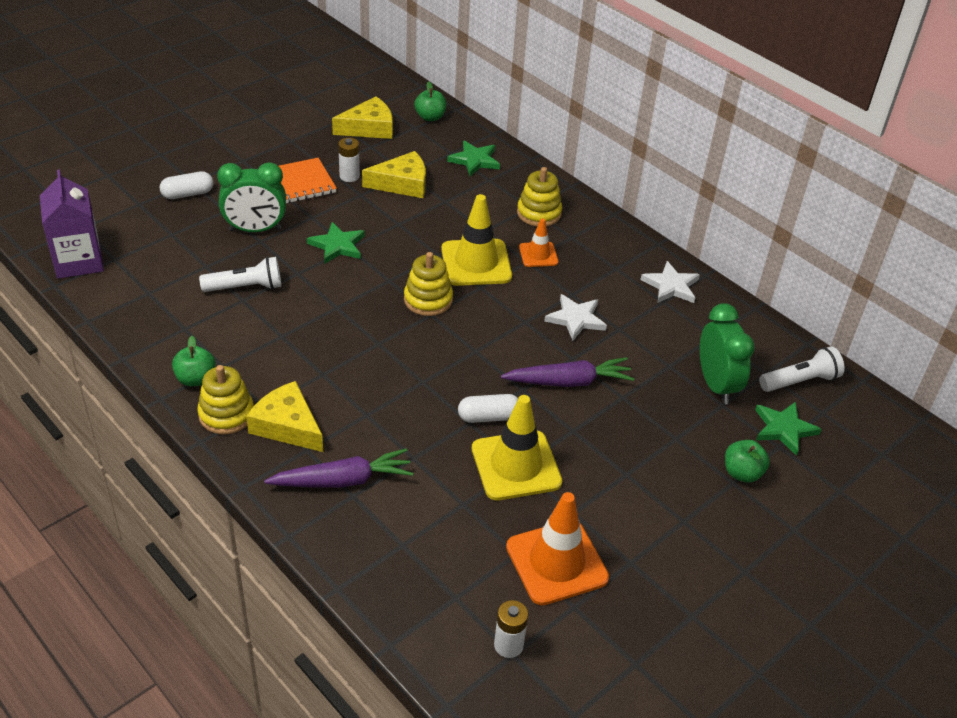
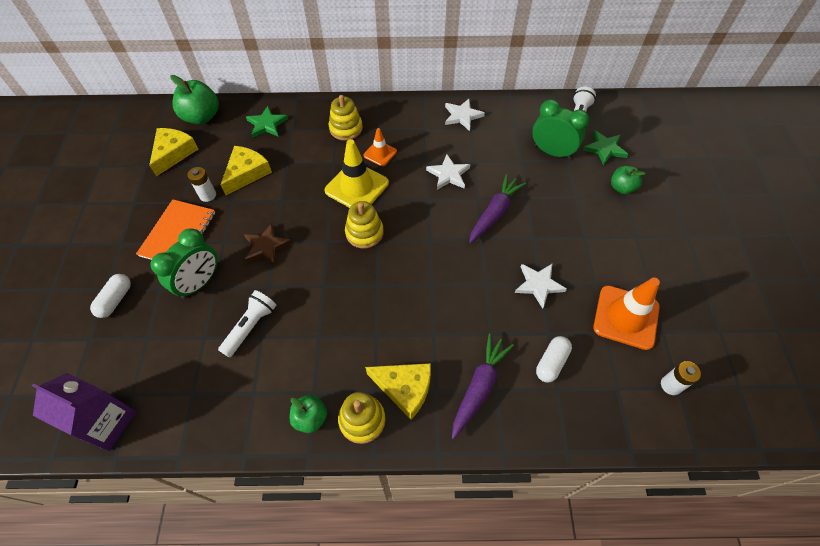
camera: 45 degrees left, 15 degrees up
(287, 426) = (405, 388): yellow cheese -> yellow cheese turned 150 degrees counterclockwise
(337, 245) = (266, 246): green star -> brown star
(430, 117) = (202, 117): green apple -> green apple, size x1.64
(488, 417) = (489, 271): white capsule -> white capsule (551, 362)
(516, 465) = (538, 285): yellow traffic cone -> white star

